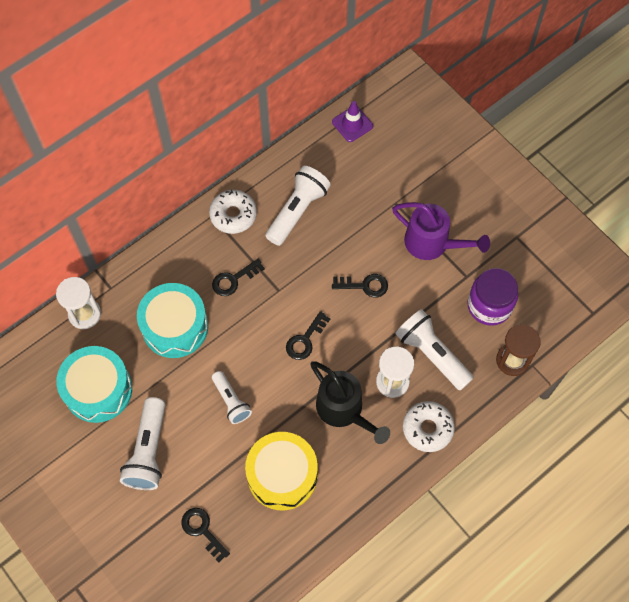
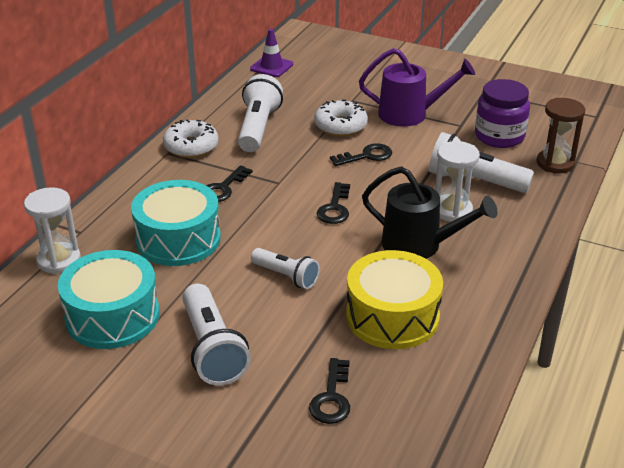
camera: 25 degrees left, 30 degrees down
(202, 530) = (332, 397): black key -> black key turned 105 degrees counterclockwise
(427, 428) = (518, 232): white donut -> white donut (340, 126)

